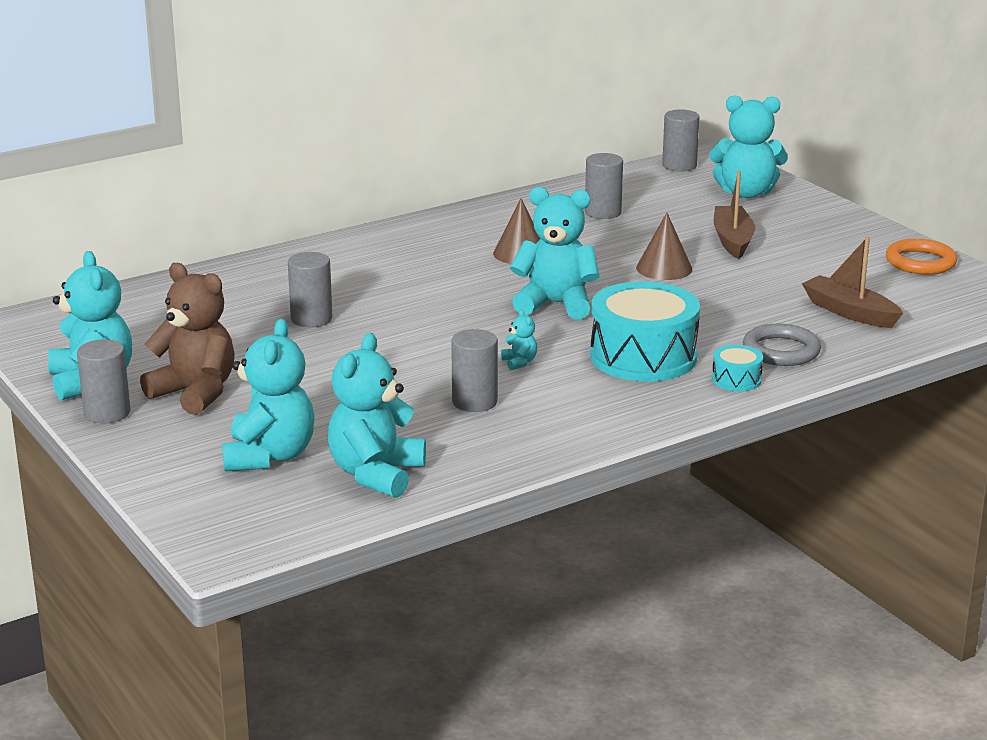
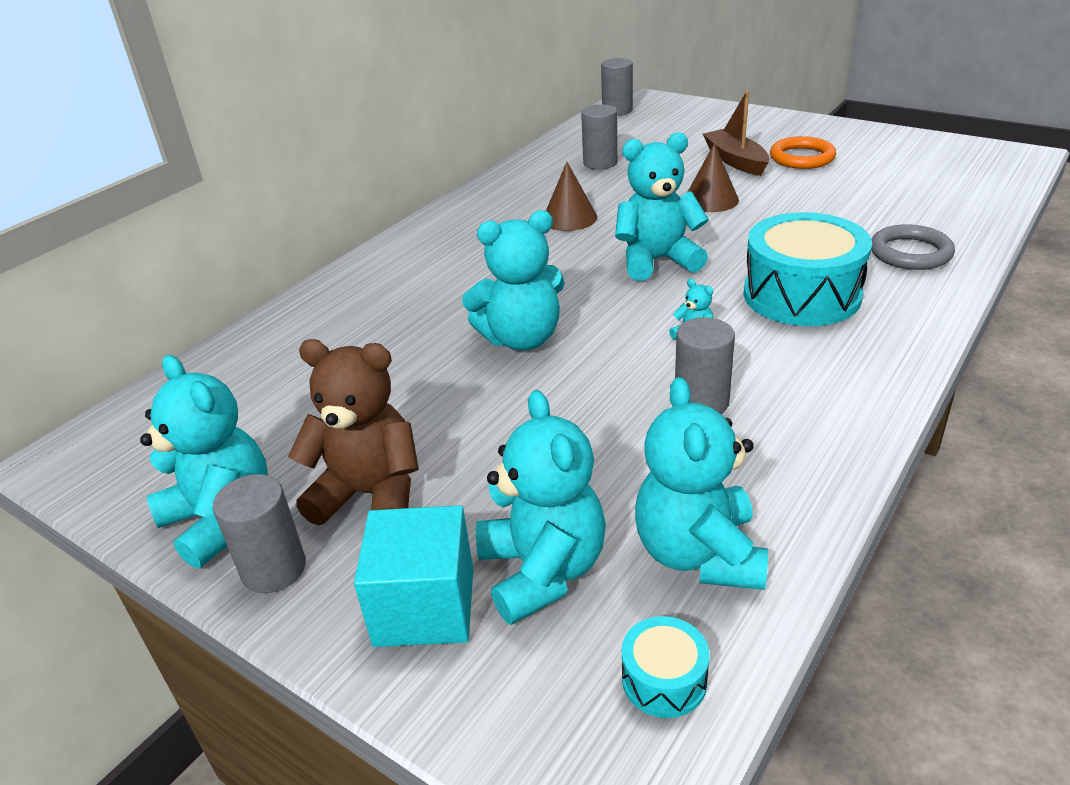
camera: 20 degrees left, 10 degrees up
(183, 453) = (424, 606): none -> turquoise cube
(311, 319) = (429, 347): grey cylinder -> none
(736, 380) = (914, 295): turquoise drum -> turquoise drum (664, 680)
(746, 192) = (695, 119): turquoise teddy bear -> turquoise teddy bear (521, 339)
(849, 312) = (913, 200): brown boat -> none
(920, 262) = (902, 143): orange ring -> orange ring (802, 158)

